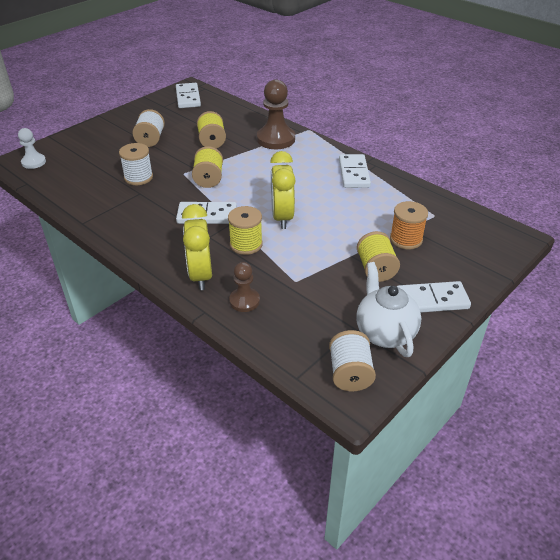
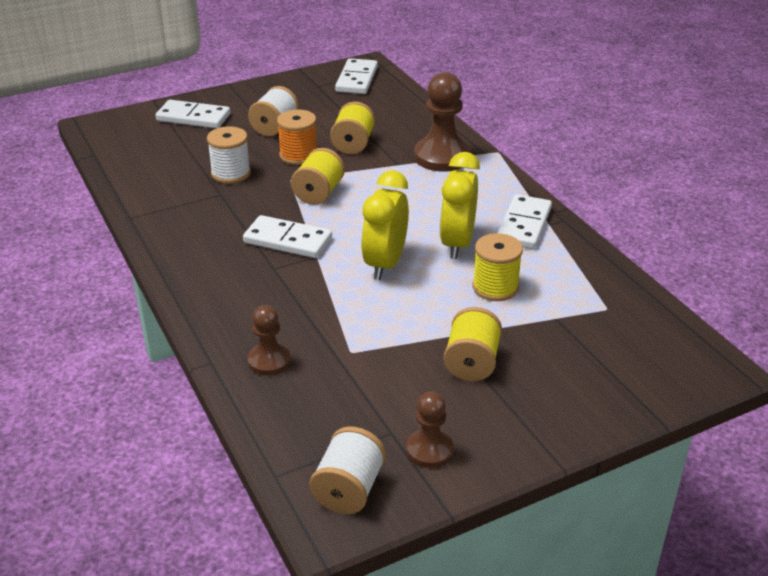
camera: 20 degrees right, 5 degrees down
(34, 162) = (117, 130): white pawn -> none
(201, 275) = (234, 315): yellow clock -> yellow clock (457, 244)
(246, 244) = (315, 289): yellow spool -> yellow spool (495, 287)
(384, 333) = (429, 450): white teapot -> brown pawn
(406, 239) = (541, 332): orange spool -> orange spool (298, 155)
(431, 300) = (525, 423): white domino -> white domino (193, 117)

